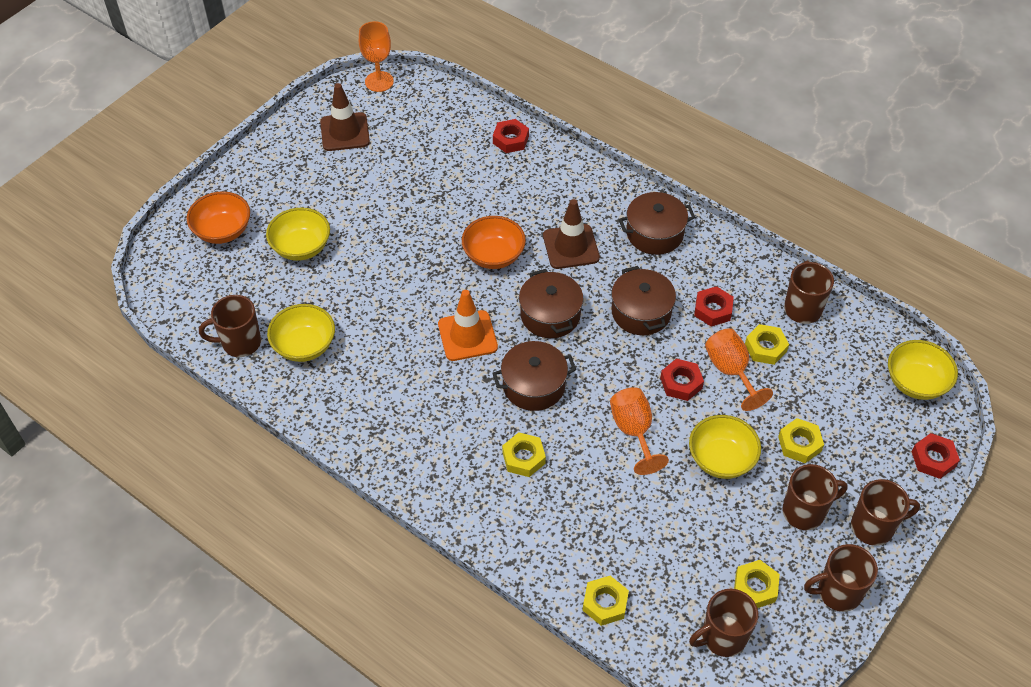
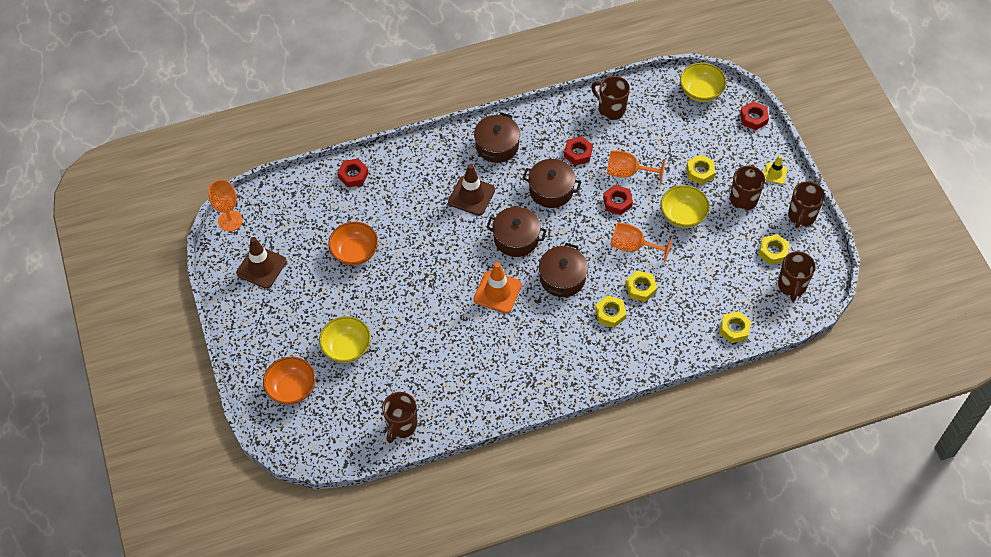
camera: 55 degrees left, 5 degrees up
(304, 346) = (433, 388): yellow bowl -> none
(493, 255) = (444, 241): orange bowl -> orange bowl (355, 252)
(765, 348) = (624, 145): yellow nut -> yellow nut (640, 288)
(873, 527) = (775, 173): brown mug -> yellow traffic cone

